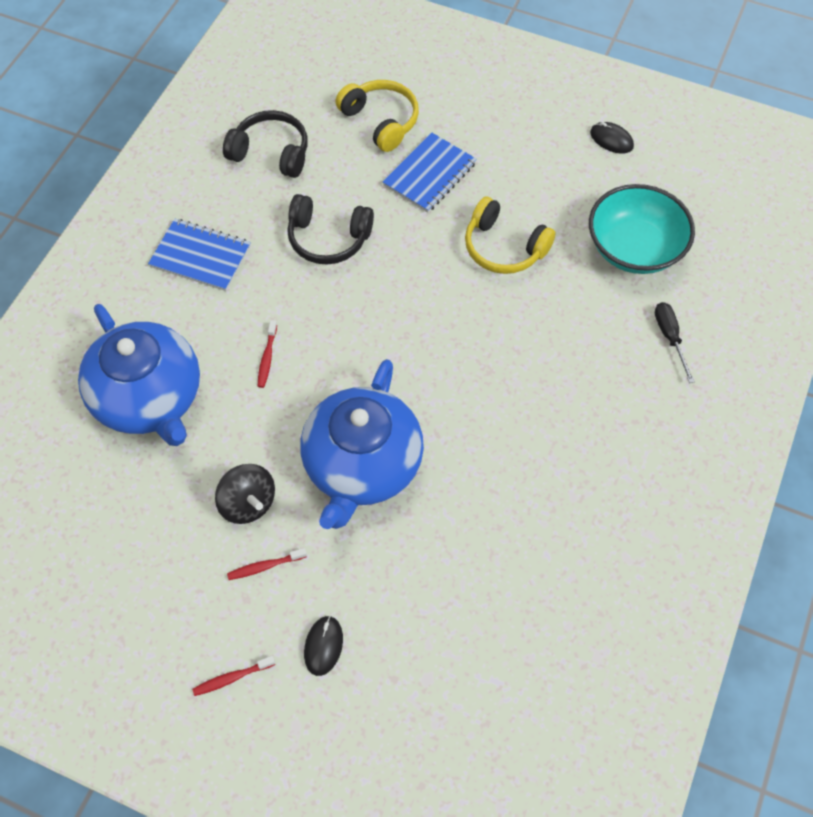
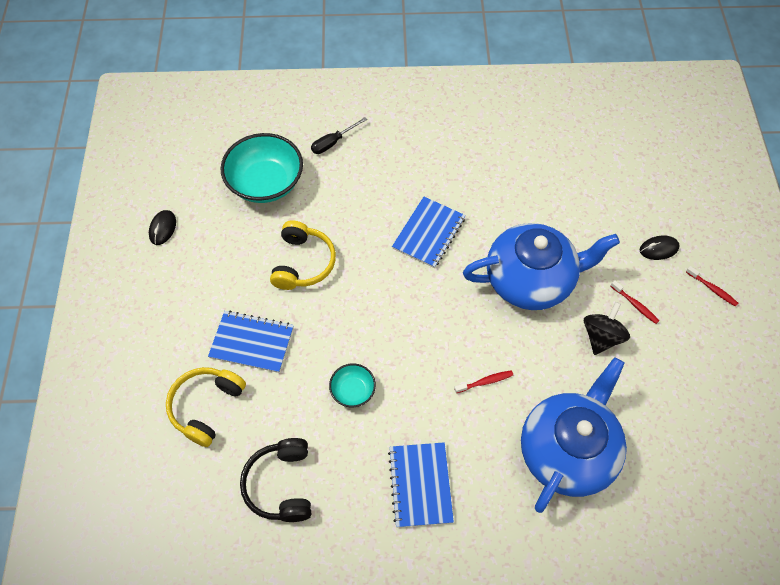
camera: 115 degrees left, 0 degrees up
(328, 238) = (353, 390): black headphones -> turquoise bowl
(482, 385) = (428, 233): none -> blue notebook

